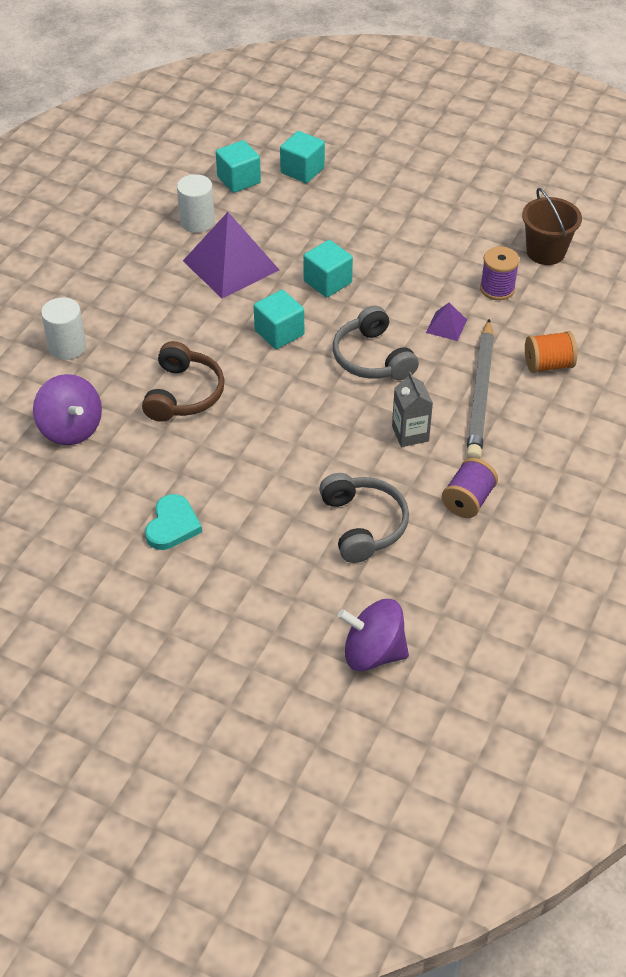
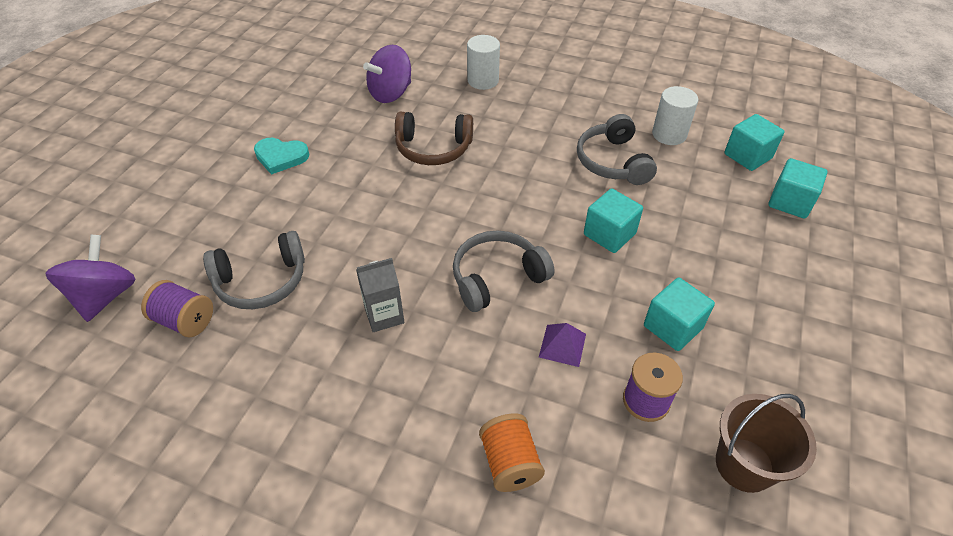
camera: 85 degrees right, 0 degrees up
(230, 265) = (613, 162): purple pyramid -> grey headphones
(279, 333) = (523, 203): turquoise cube -> turquoise cube (672, 327)
(468, 500) = (282, 371): purple spool -> purple spool (185, 320)
(480, 394) = (449, 382): grey pencil -> none

